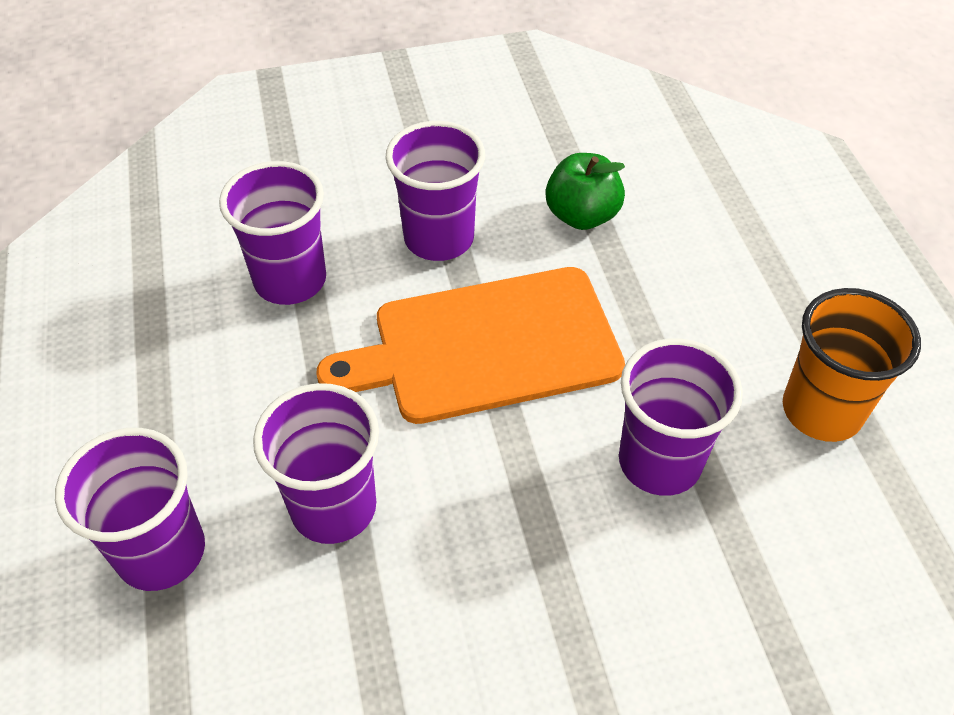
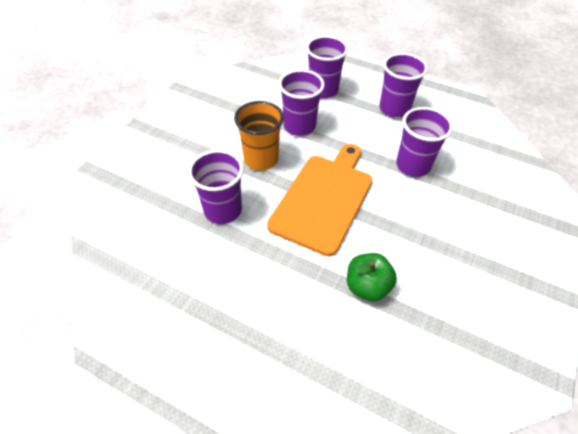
camera: 130 degrees right, 0 degrees up
(439, 238) = (398, 222): purple cup -> purple cup (394, 108)
(821, 411) = (180, 279): orange cup -> orange cup (261, 159)

